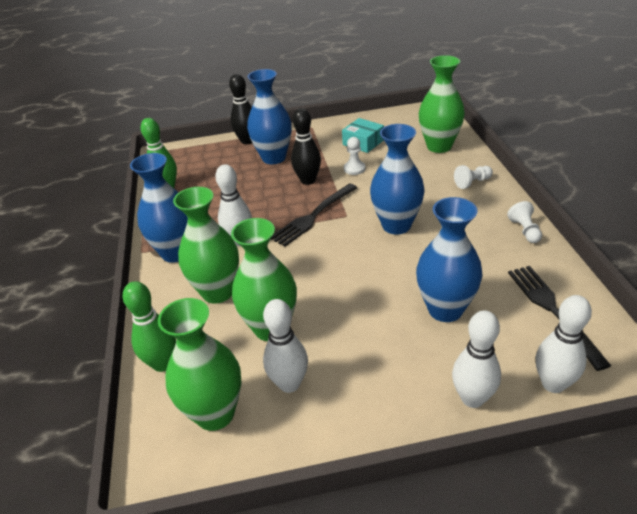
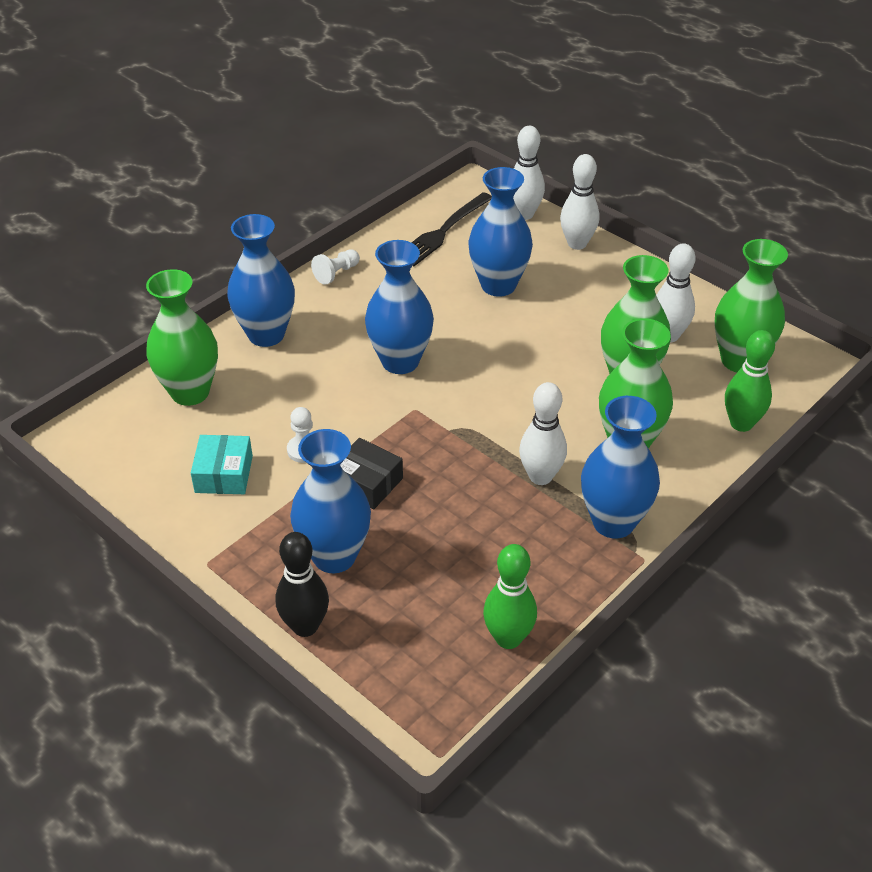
camera: 130 degrees left, 5 degrees up
(308, 180) = (367, 483): black bowling pin -> black box
(313, 216) = (439, 436): black fork -> none
(472, 182) = (266, 334): white pawn -> blue vase

